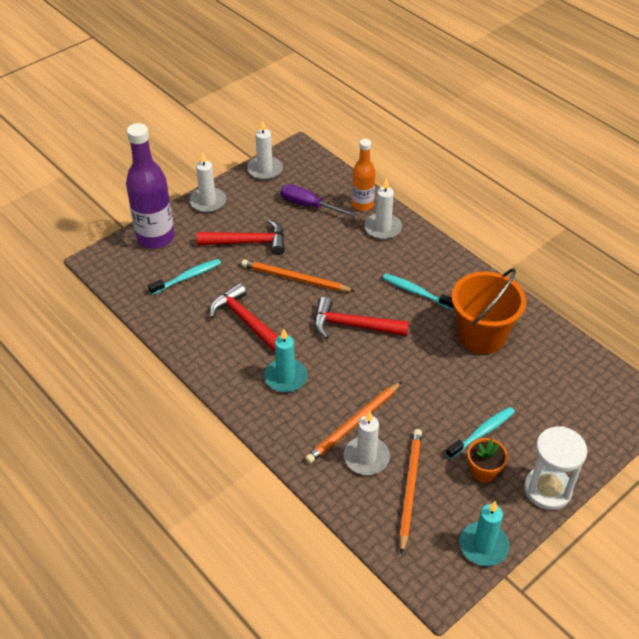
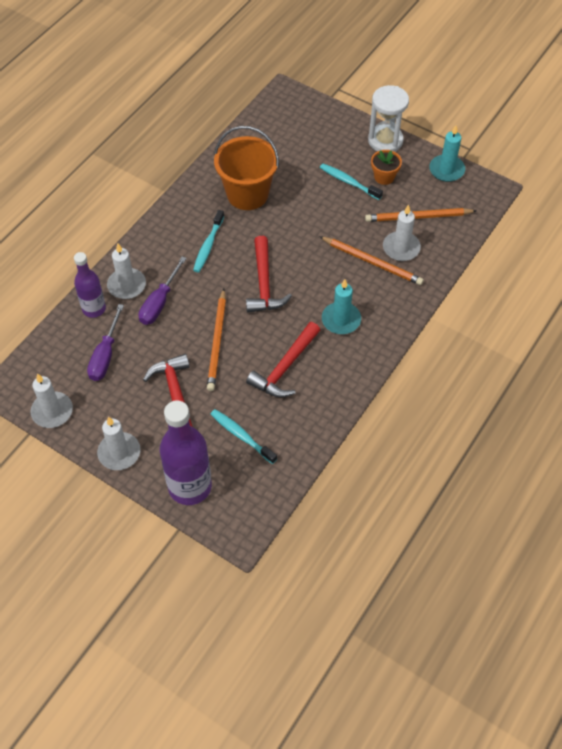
camera: 105 degrees left, 10 degrees up
(355, 247) = (159, 302): none -> purple screwdriver
(362, 204) = (94, 309): orange bottle -> purple bottle

